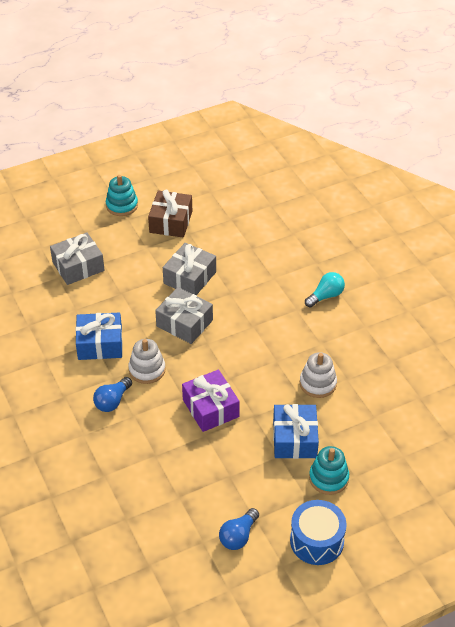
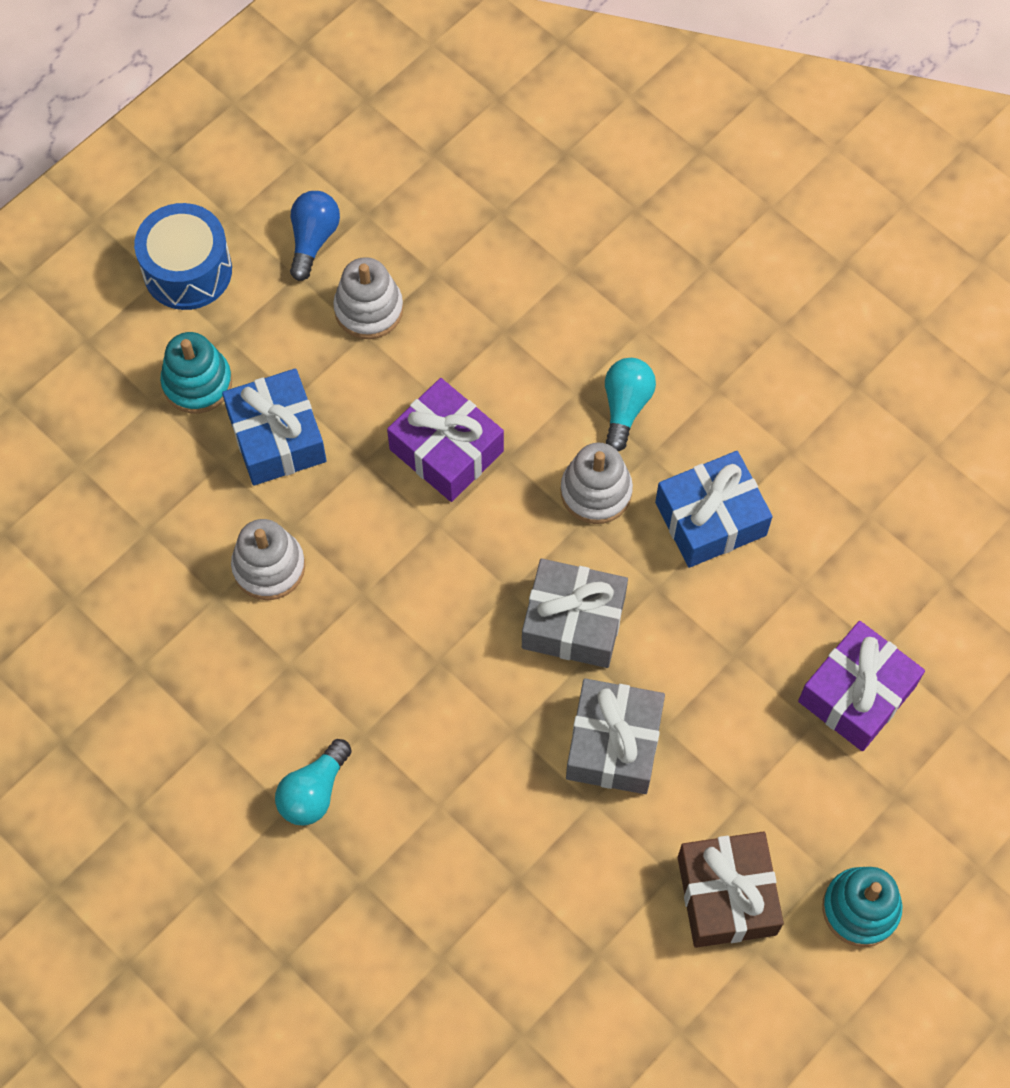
camera: 160 degrees right, 20 degrees up
(78, 266) = (857, 694): grey gift -> purple gift
(112, 401) = (625, 407): blue light bulb -> turquoise light bulb
(222, 488) = (368, 309): none -> white stacking toy

